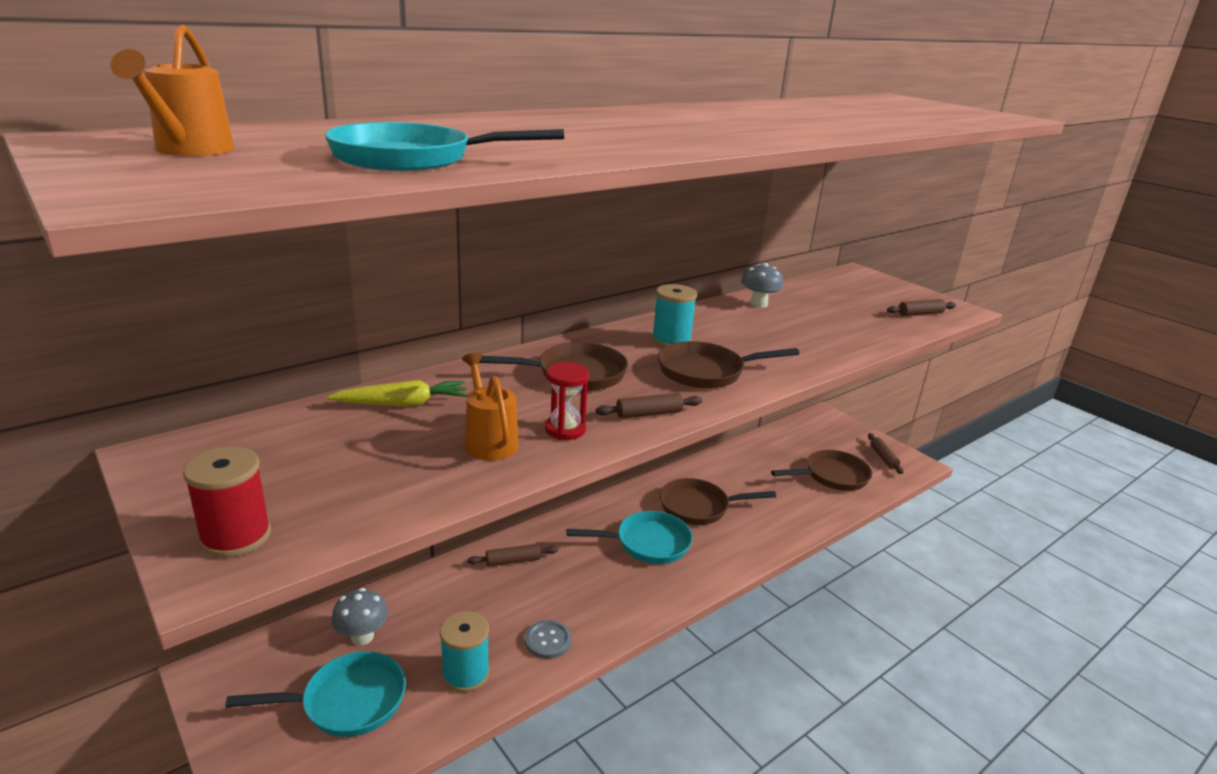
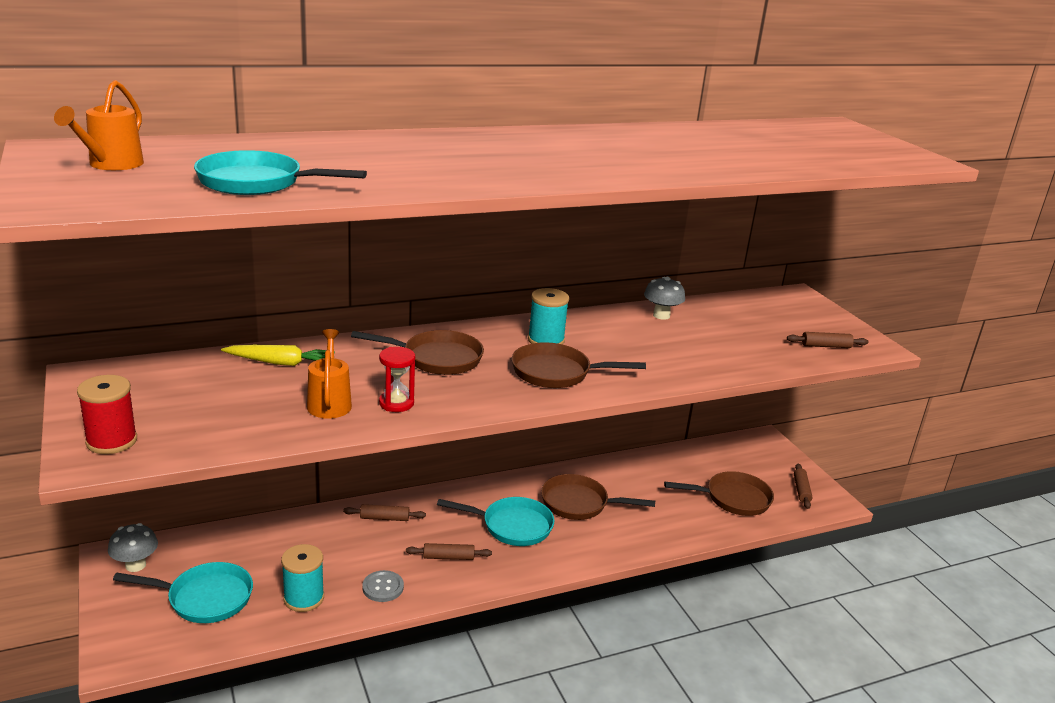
camera: 15 degrees right, 0 degrees up
(362, 636) = (235, 553): grey mushroom -> grey mushroom (135, 565)
(648, 414) = (476, 401): brown rolling pin -> brown rolling pin (448, 557)

